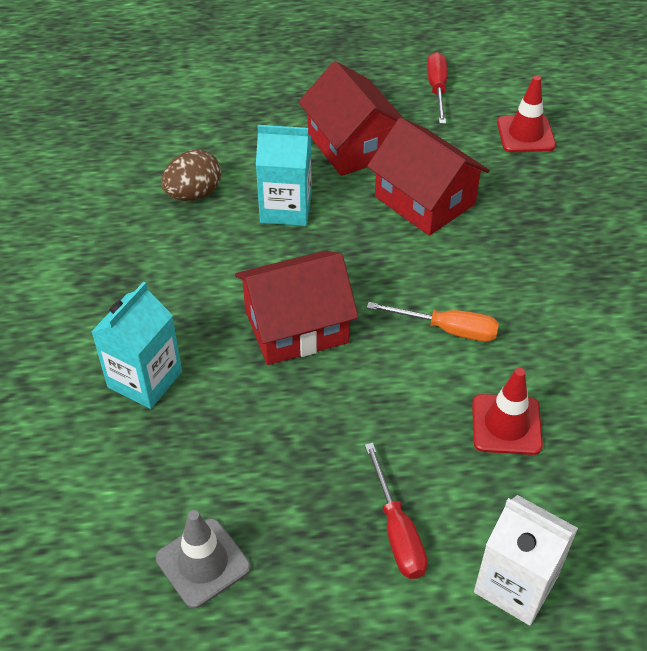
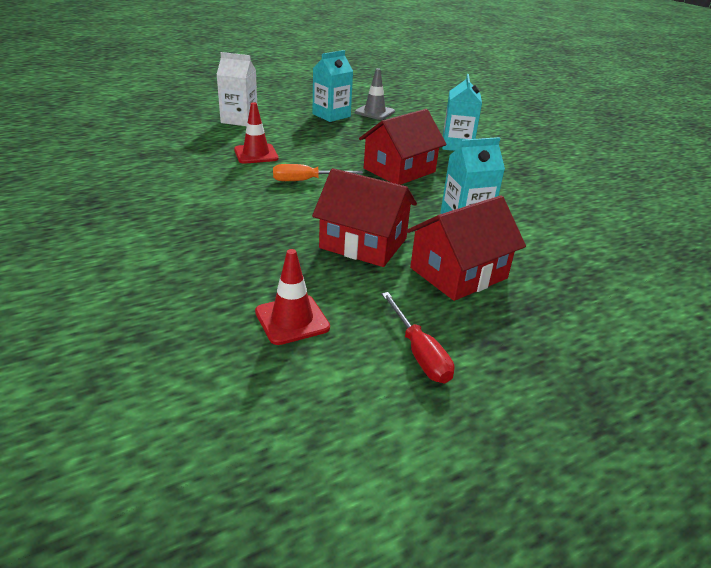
camera: 155 degrees right, 15 degrees down
(194, 194) = (538, 217): brown egg -> none
(308, 566) = (331, 115): none -> turquoise carton
(352, 145) = (458, 273): red house -> red house turned 75 degrees counterclockwise
(397, 531) = (298, 125): red screwdriver -> none

